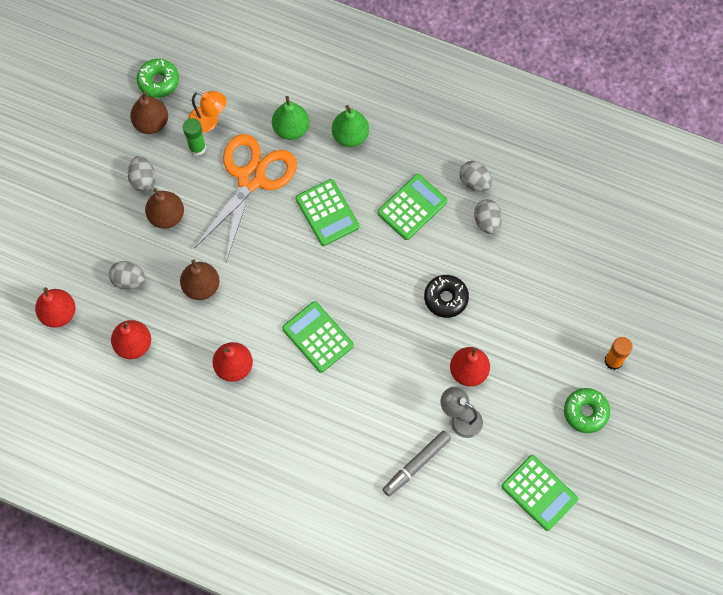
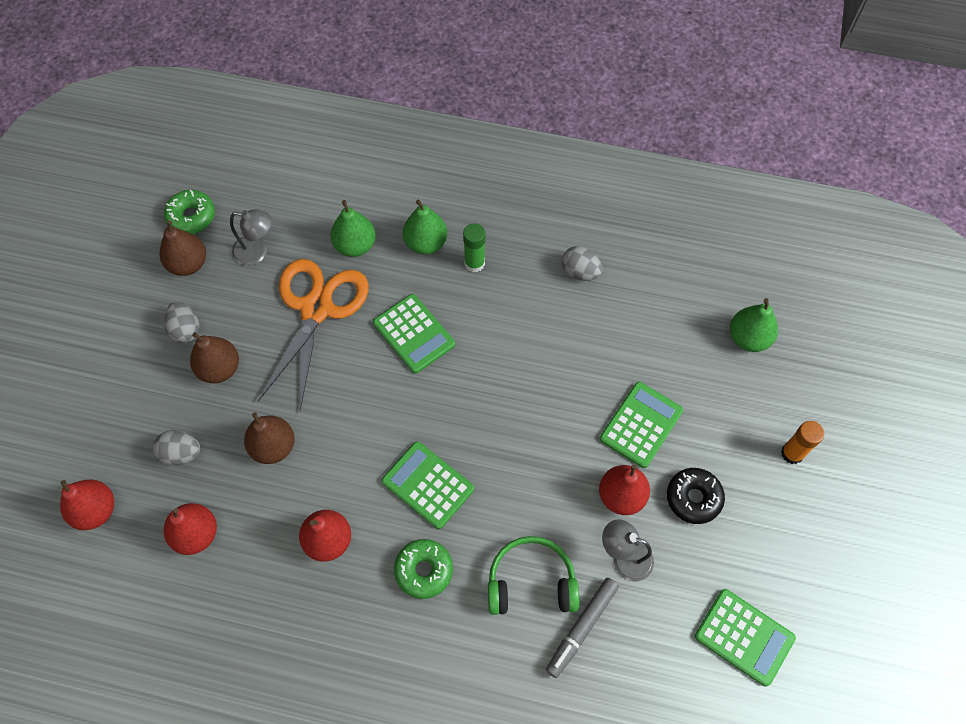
camera: 10 degrees left, 5 degrees down
(197, 148) = (247, 283): green glue stick -> green glue stick (474, 263)
(209, 121) = (257, 252): orange lamp -> grey lamp
(384, 424) = (531, 582): none -> green headphones
(412, 207) = (513, 311): green calculator -> green calculator (641, 425)
(446, 298) = (575, 411): black donut -> black donut (693, 498)
(487, 222) = (604, 314): grey egg -> none
(585, 412) = (775, 522): green donut -> green donut (424, 570)
(602, 261) = (748, 338): none -> green pear

